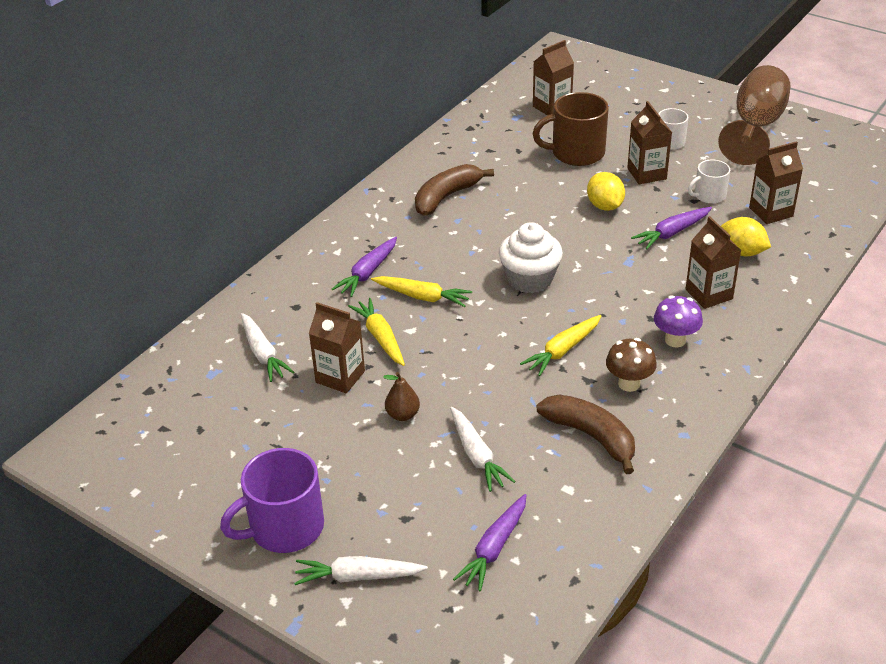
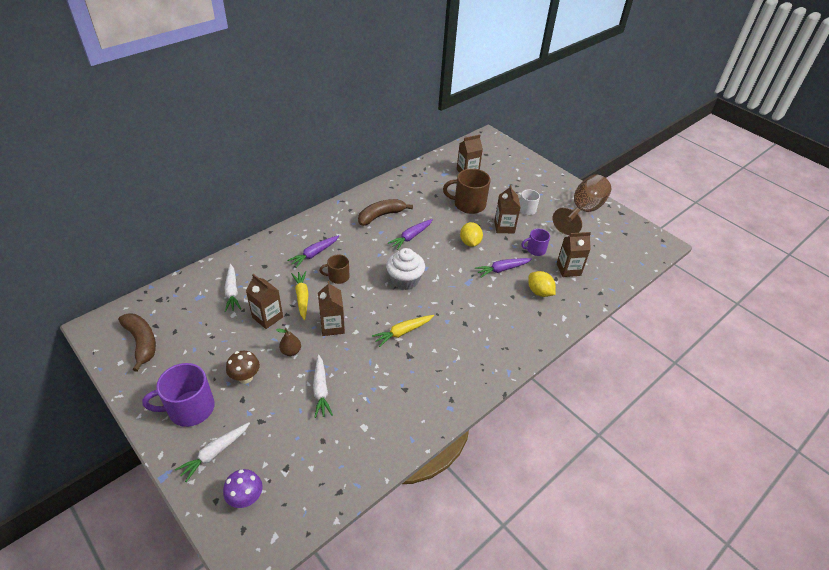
camera: 10 degrees right, 5 degrees up
(358, 576) = (215, 453): white carrot -> white carrot turned 60 degrees counterclockwise
(422, 297) = (338, 277): yellow carrot -> brown mug
(494, 548) = (302, 456): purple carrot -> purple carrot (411, 237)
(591, 436) = (393, 394): brown banana -> brown banana (141, 342)
(629, 384) = (432, 364): brown mushroom -> brown mushroom (245, 377)
(675, 340) = (473, 342): purple mushroom -> purple mushroom (246, 498)
(709, 195) = (535, 250): white mug -> purple mug
(709, 294) = (507, 316): brown carton -> brown carton (332, 326)

